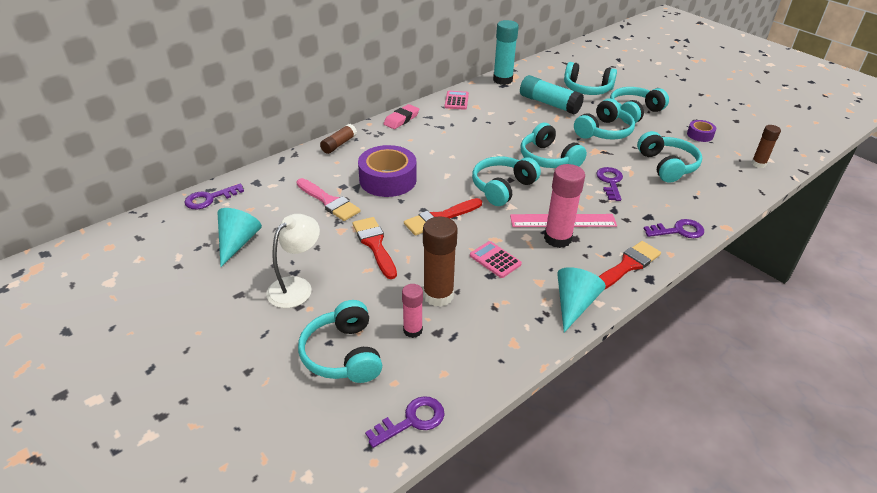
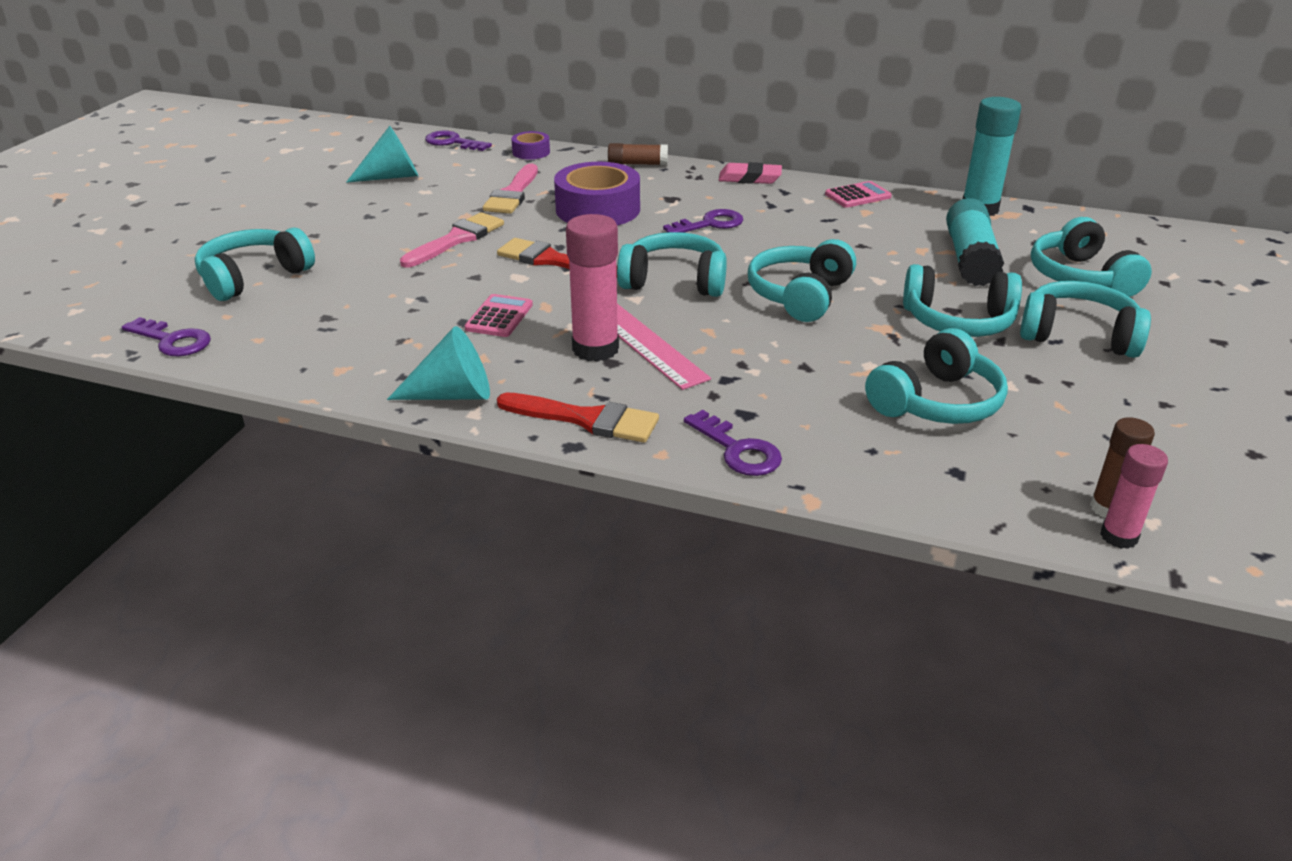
camera: 60 degrees right, 5 degrees down
(296, 286) = (345, 223): white lamp -> none
(375, 244) = (457, 239): red brush -> pink brush
(412, 330) = (319, 302): pink glue stick -> pink glue stick (1118, 536)
(438, 295) = (394, 300): brown glue stick -> none
(610, 182) = (805, 359): purple key -> purple key (710, 224)
(700, 135) = (1112, 418): purple tape -> purple tape (531, 152)

